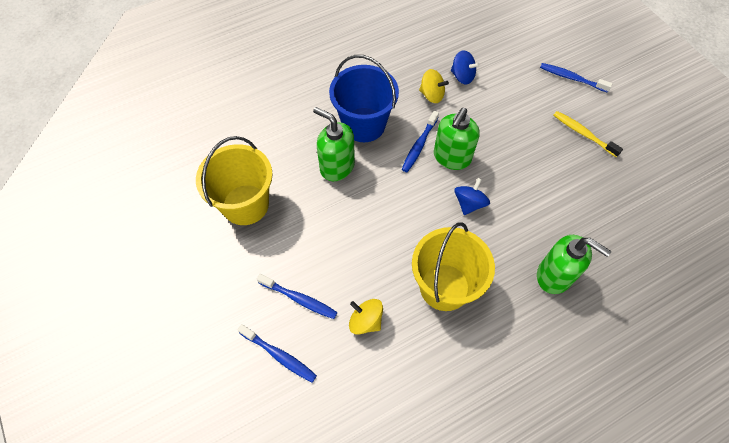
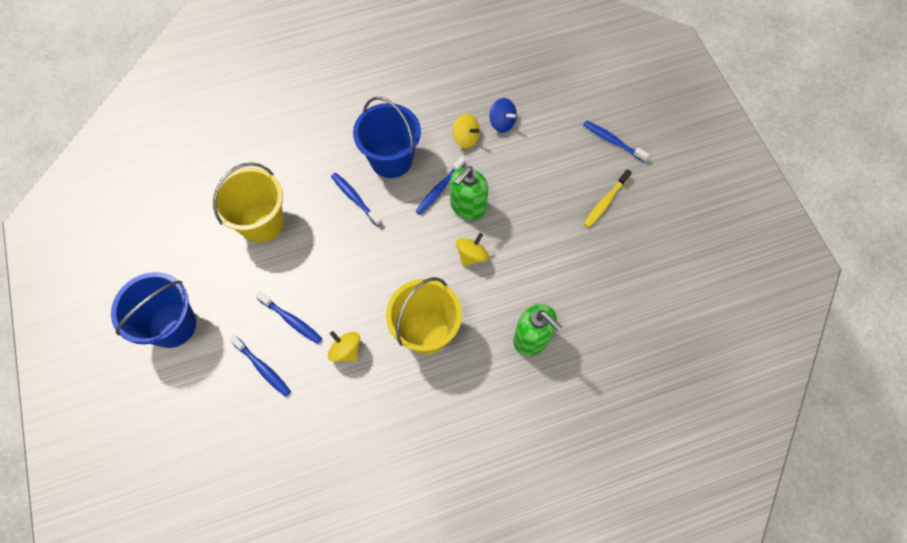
camera: 10 degrees right, 5 degrees up
(170, 326) = (172, 325): none -> blue bucket
(337, 166) = (355, 198): green soap dispenser -> blue toothbrush
(469, 203) = (471, 255): blue spinning top -> yellow spinning top
(583, 133) = (605, 202): yellow toothbrush -> yellow toothbrush turned 105 degrees counterclockwise

